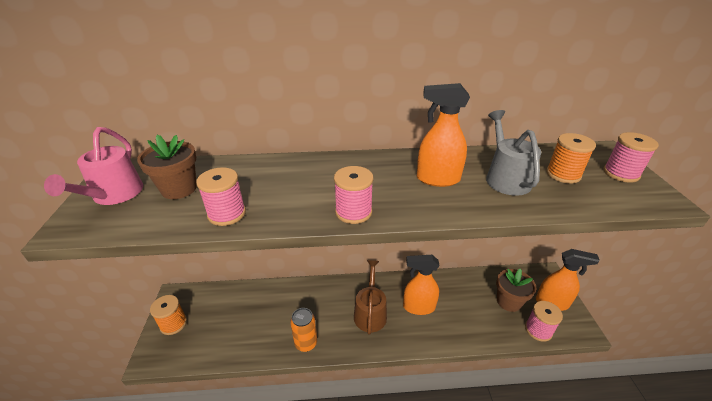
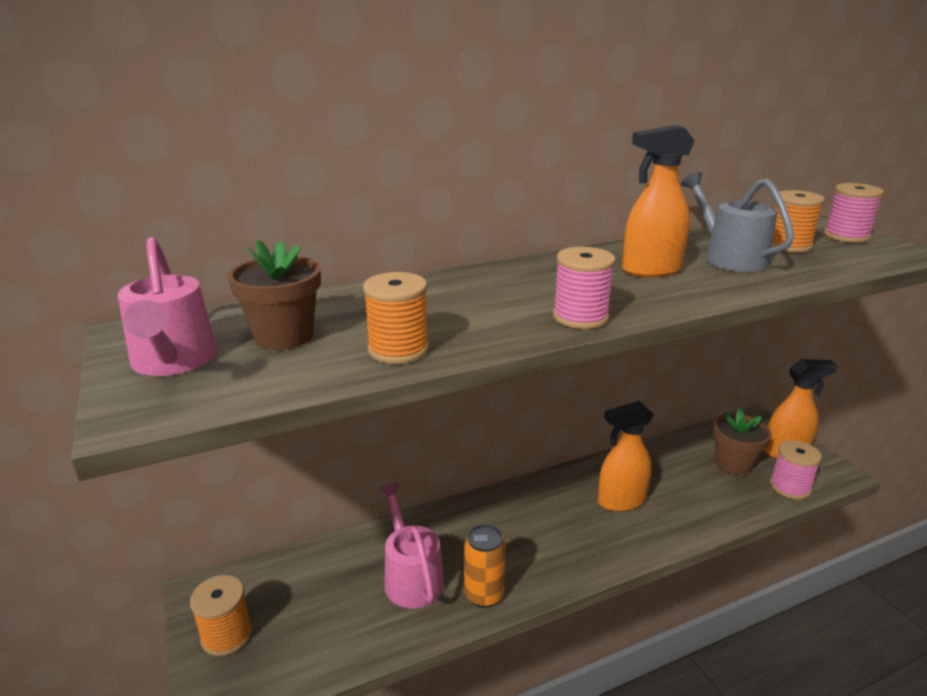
camera: 20 degrees left, 10 degrees down
(227, 214) = (398, 349): pink spool -> orange spool
(275, 319) = (411, 576): none -> pink watering can
(370, 312) = (556, 526): brown watering can -> none

